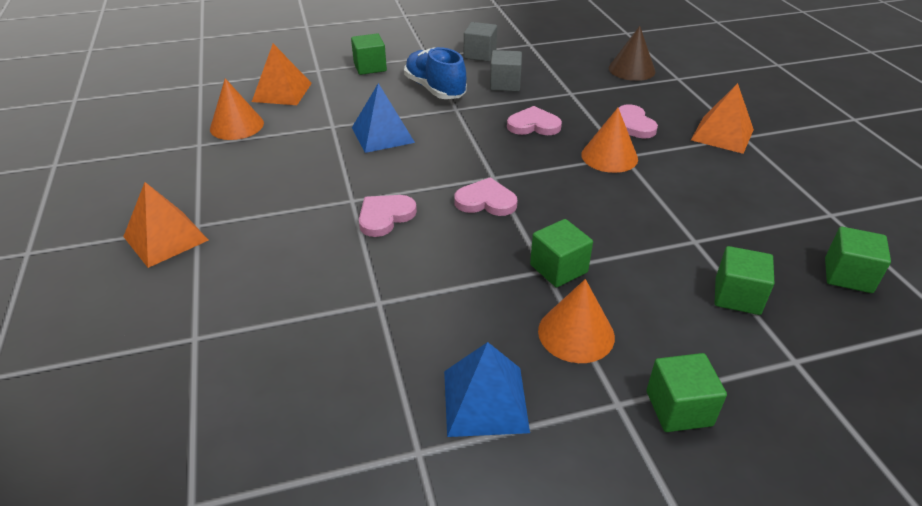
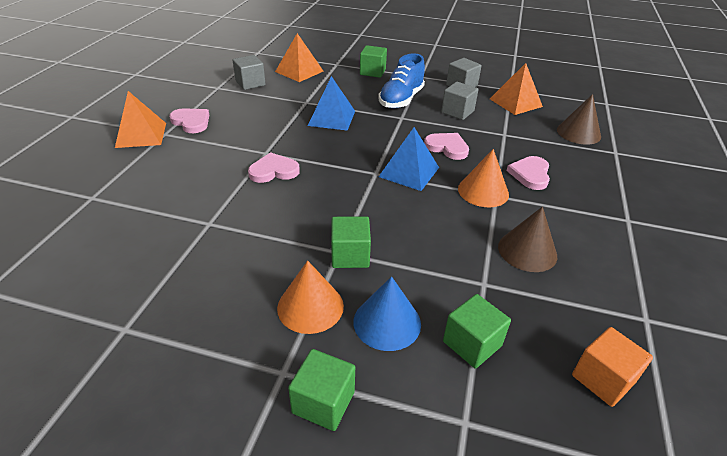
camera: 30 degrees right, 0 degrees up
(237, 126) = (250, 83): orange cone -> grey cube
(435, 89) = (401, 100): blue shoe -> blue shoe turned 150 degrees counterclockwise
(485, 401) = (199, 319): blue pyramid -> blue pyramid (409, 172)
(486, 201) = (351, 187): pink heart -> pink heart (191, 122)
(655, 313) = (387, 322): none -> blue cone
(698, 196) = (527, 251): none -> brown cone
(722, 134) = (608, 211): orange pyramid -> orange pyramid (515, 102)
(848, 275) = (603, 379): green cube -> orange cube

